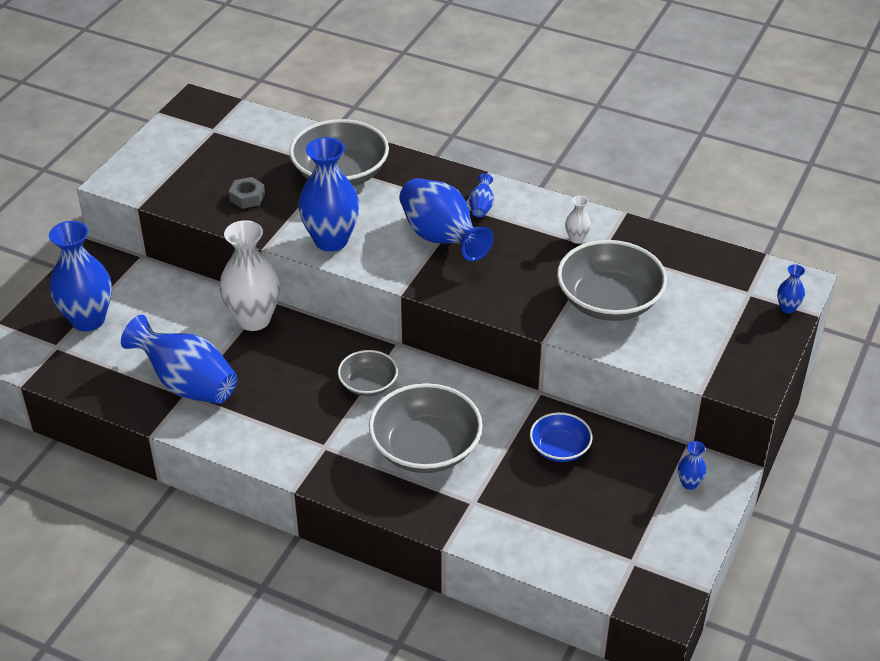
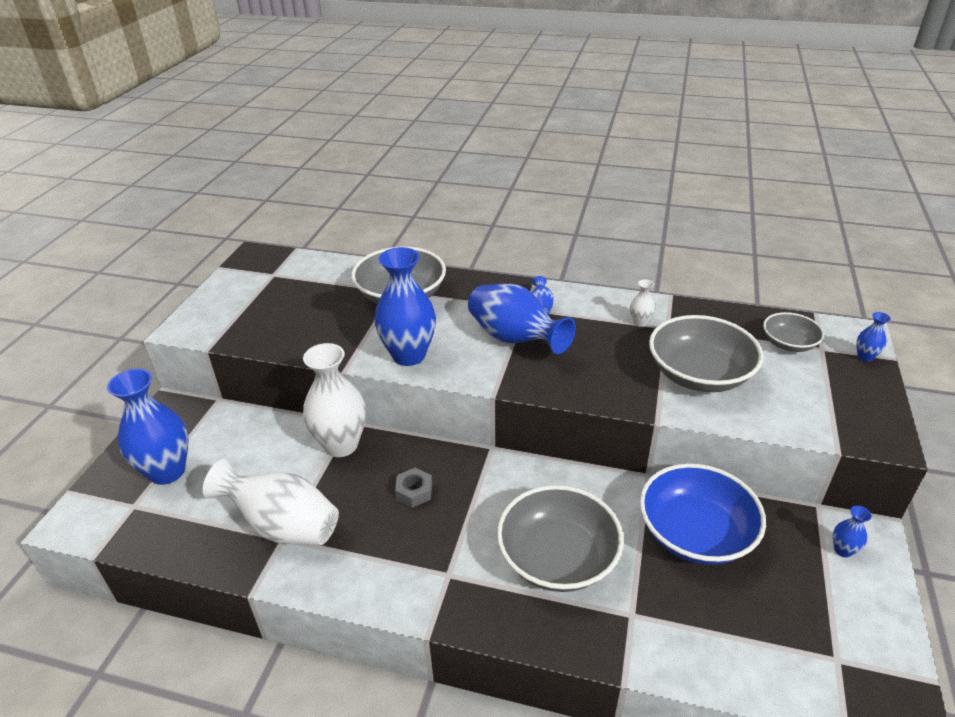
camera: 10 degrees left, 5 degrees down
(187, 384) = (283, 526): blue vase -> white vase
(247, 197) = (317, 327): grey nut -> grey nut (414, 491)
(368, 384) = (475, 495): grey bowl -> grey bowl (788, 343)
(559, 448) = (695, 533): blue bowl -> blue bowl, size x1.80

